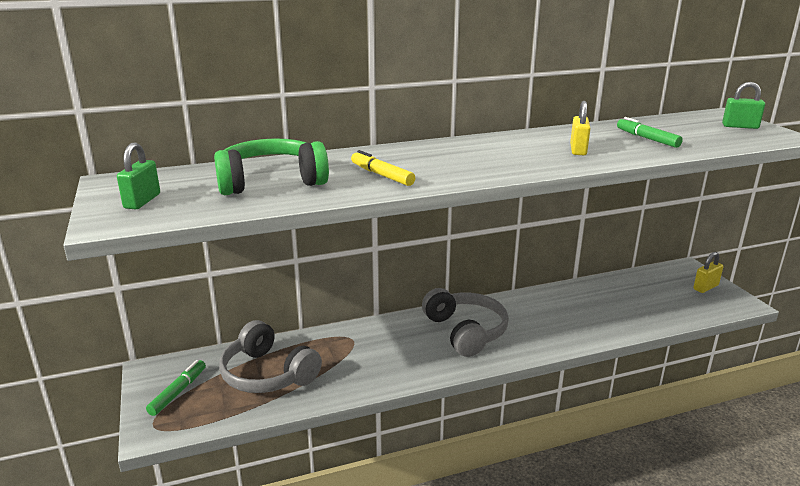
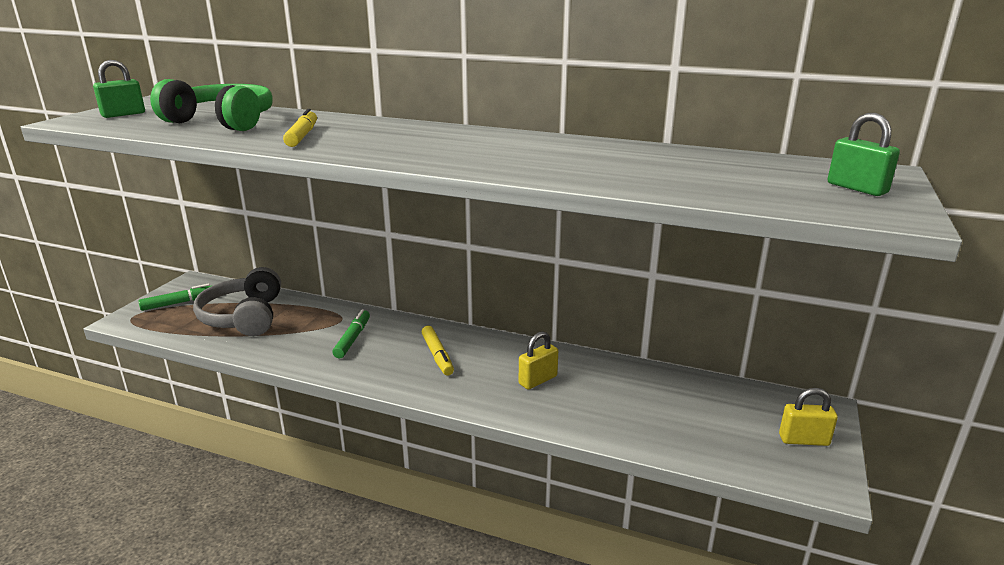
camera: 40 degrees right, 0 degrees up
(466, 331) = (437, 355): grey headphones -> yellow marker
(578, 150) = (540, 160): yellow padlock -> yellow padlock (538, 380)
(647, 138) = (663, 169): green marker -> green marker (353, 339)

